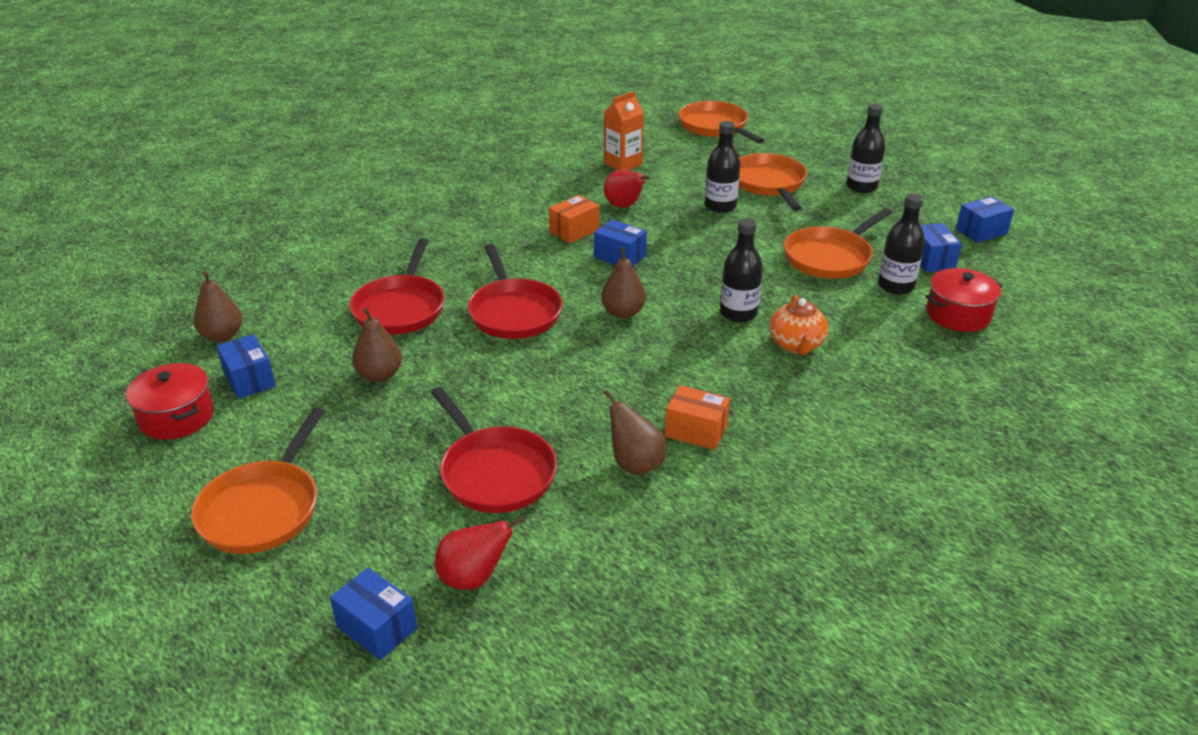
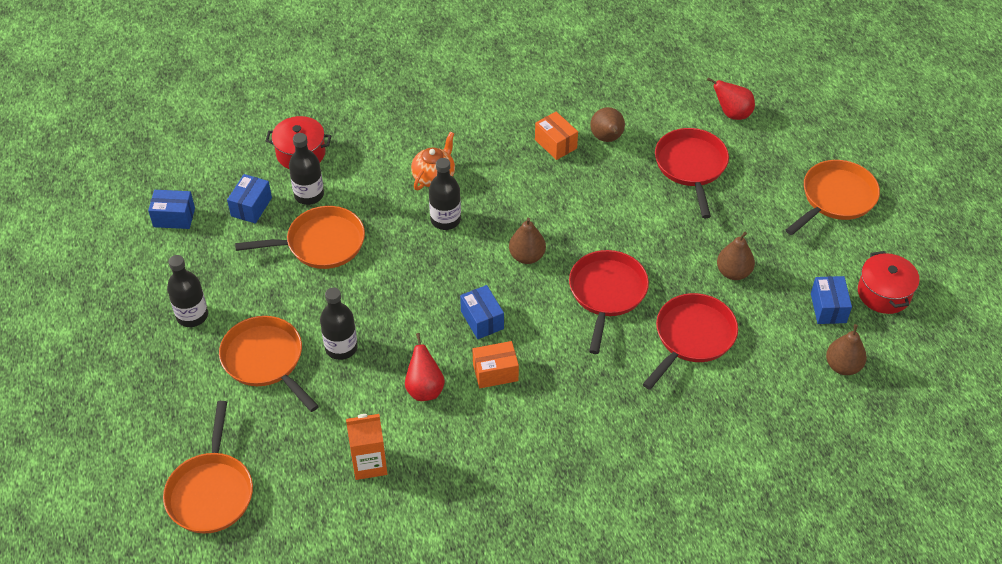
camera: 150 degrees left, 15 degrees up
(377, 628) = (790, 109): blue box -> none
(768, 183) = (266, 360): orange pan -> orange pan turned 120 degrees clockwise

